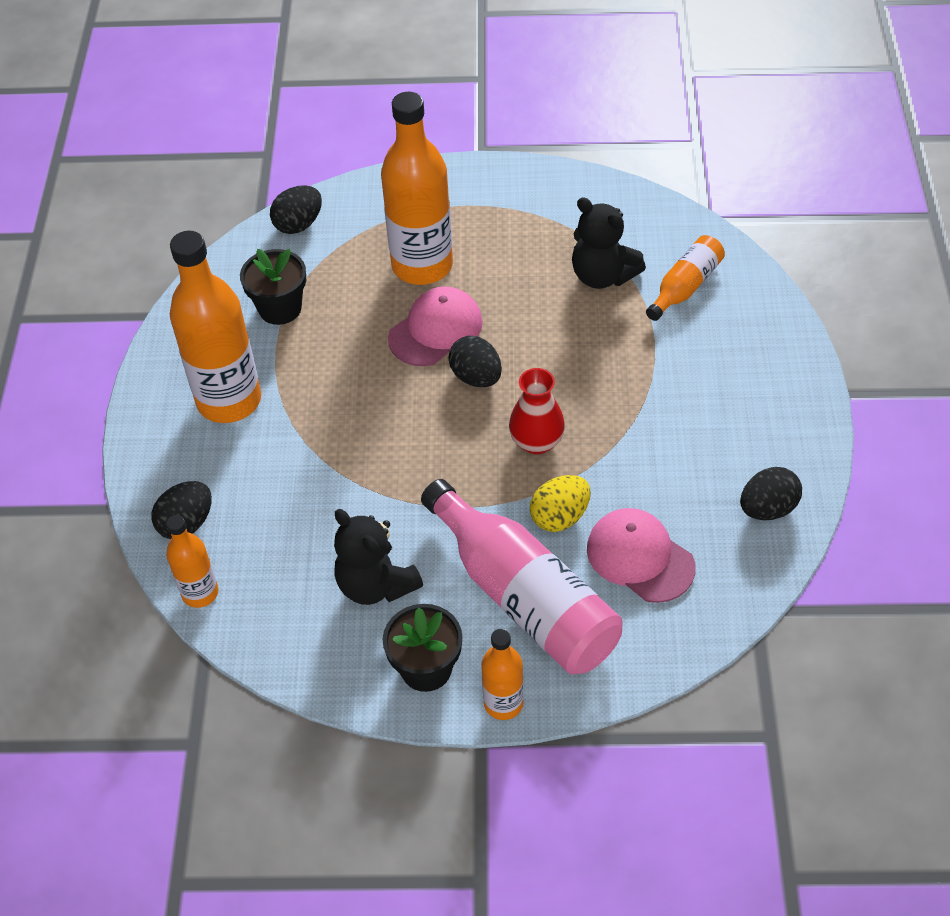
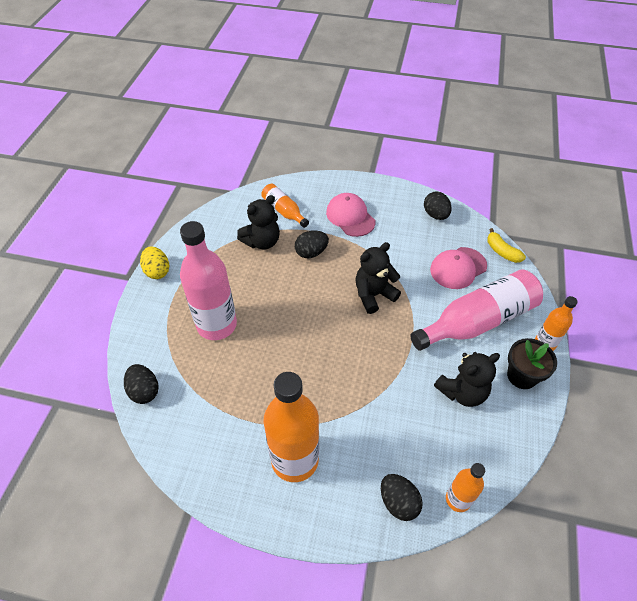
camera: 80 degrees left, 0 degrees up
(280, 308) = (220, 414): black flower pot -> none
(422, 266) = (217, 325): orange bottle -> pink bottle
(435, 330) = (274, 327): pink cap -> pink cap (350, 217)
(476, 377) = (318, 314): black egg -> black egg (311, 252)
(536, 442) = (373, 295): red vase -> black teddy bear
(560, 517) = (427, 295): yellow egg -> yellow egg (157, 271)
(708, 627) = (502, 251): none -> yellow banana

